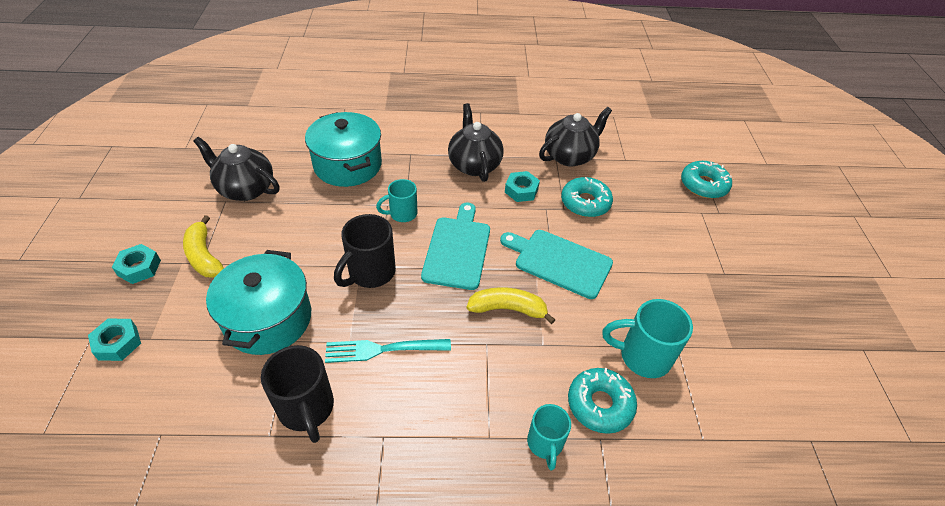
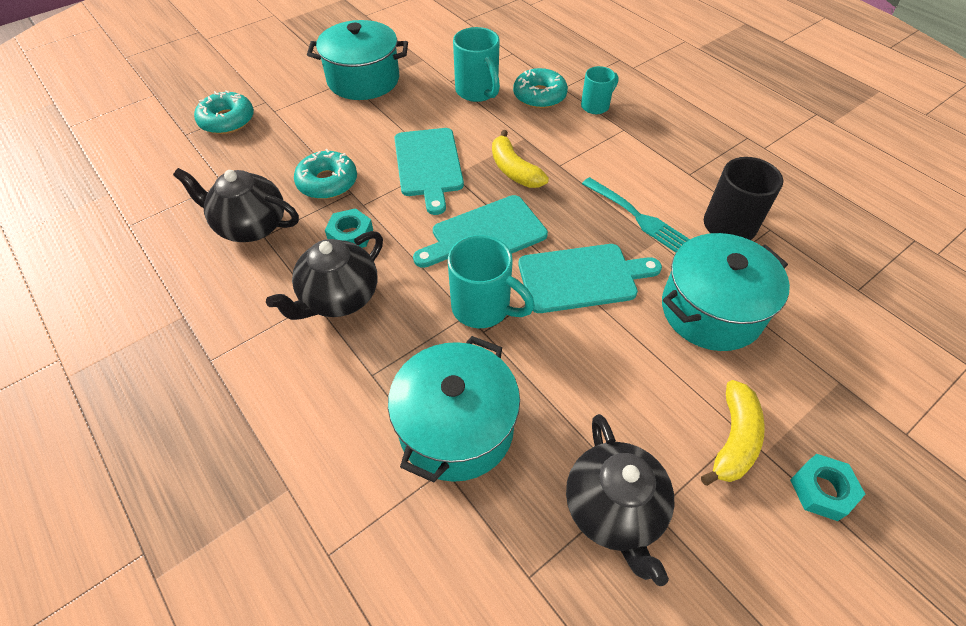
camera: 125 degrees left, 5 degrees up
(118, 343) = (876, 403): turquoise nut -> none
(370, 273) = (582, 277): black mug -> turquoise cutting board
(402, 214) = (483, 308): turquoise mug -> turquoise mug, size x1.56
(718, 284) = (363, 80): none -> turquoise pot

